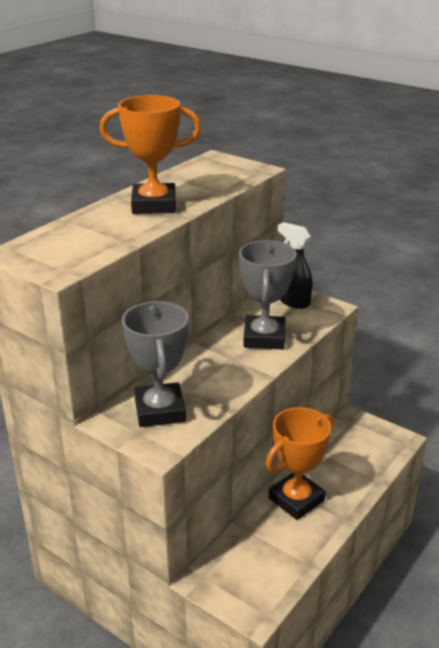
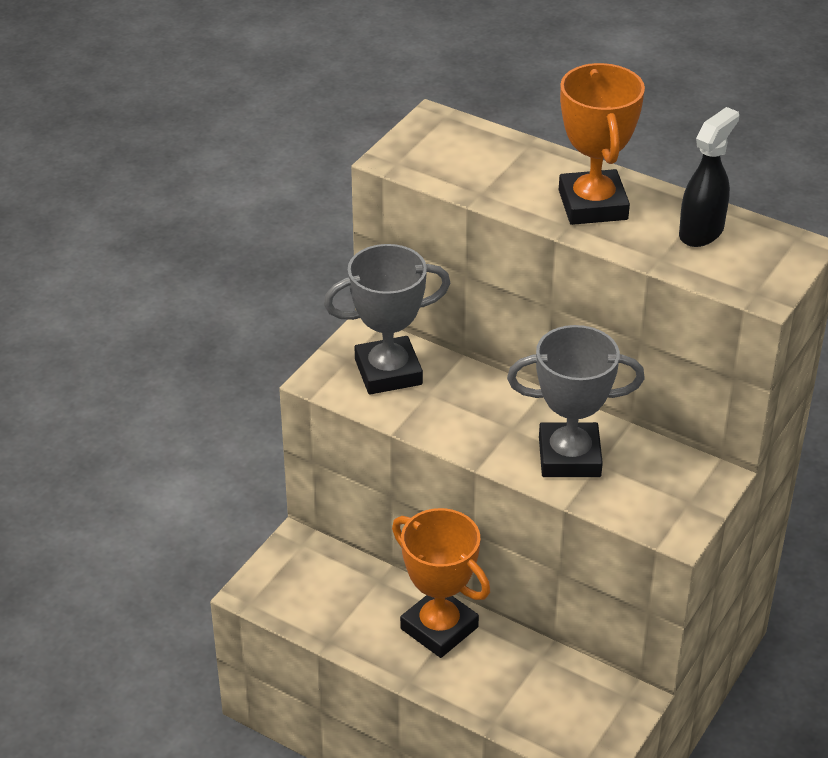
camera: 85 degrees right, 10 degrees up
(293, 301) = (682, 487): black spray bottle -> black spray bottle (701, 232)

